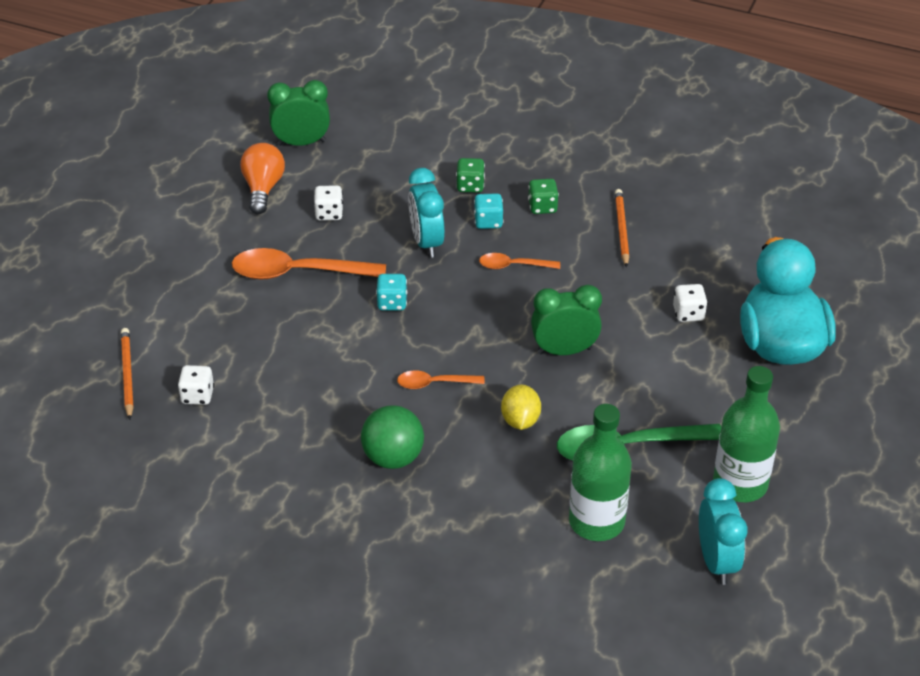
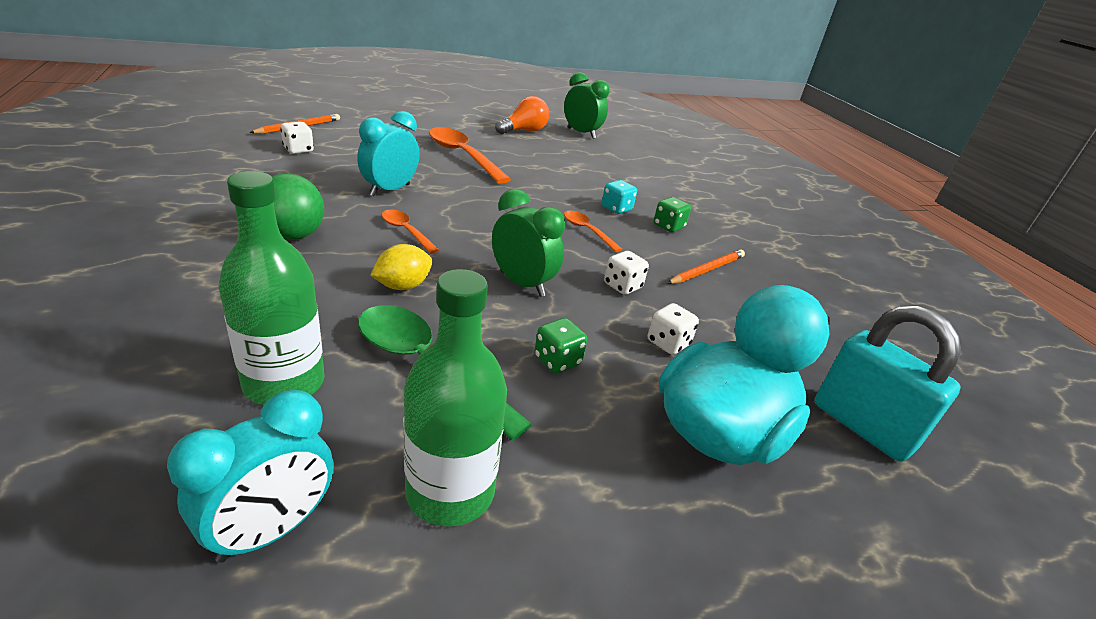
camera: 45 degrees right, 10 degrees down
(329, 213) = (533, 153): white dice -> white dice (622, 286)
(392, 303) = (477, 193): turquoise dice -> none
(426, 242) = (558, 191): turquoise clock -> turquoise clock (390, 190)
(470, 186) = (639, 193): green dice -> green dice (557, 361)
(821, 277) = (862, 426): none -> turquoise padlock

